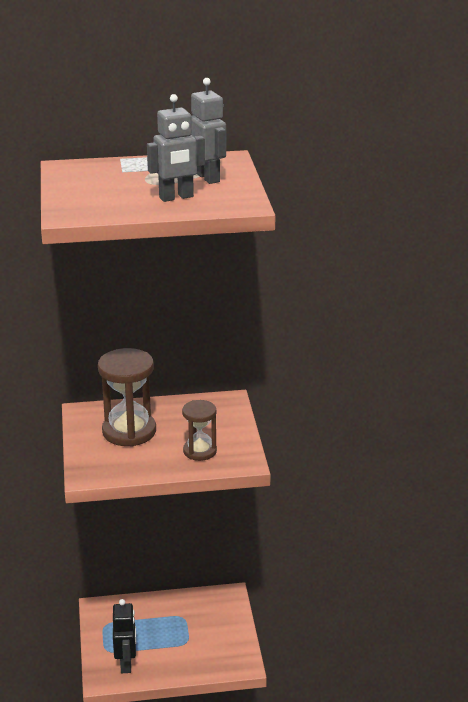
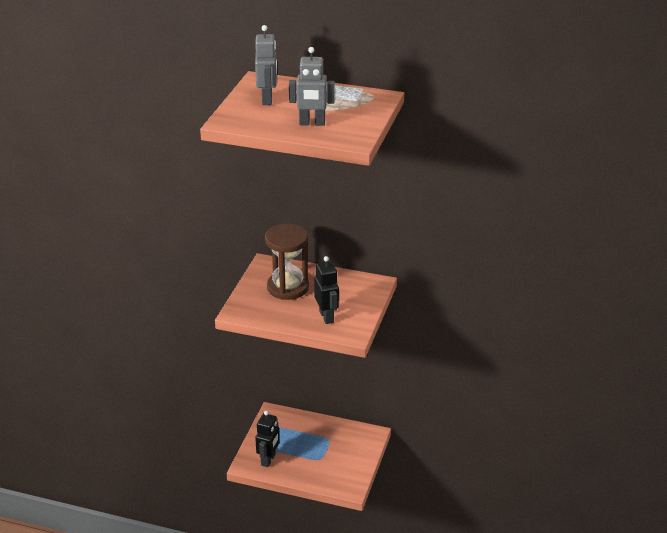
camera: 25 degrees right, 5 degrees up
(200, 451) = (327, 317): brown hourglass -> black robot
(208, 177) = (350, 111): grey robot -> grey robot (267, 99)

